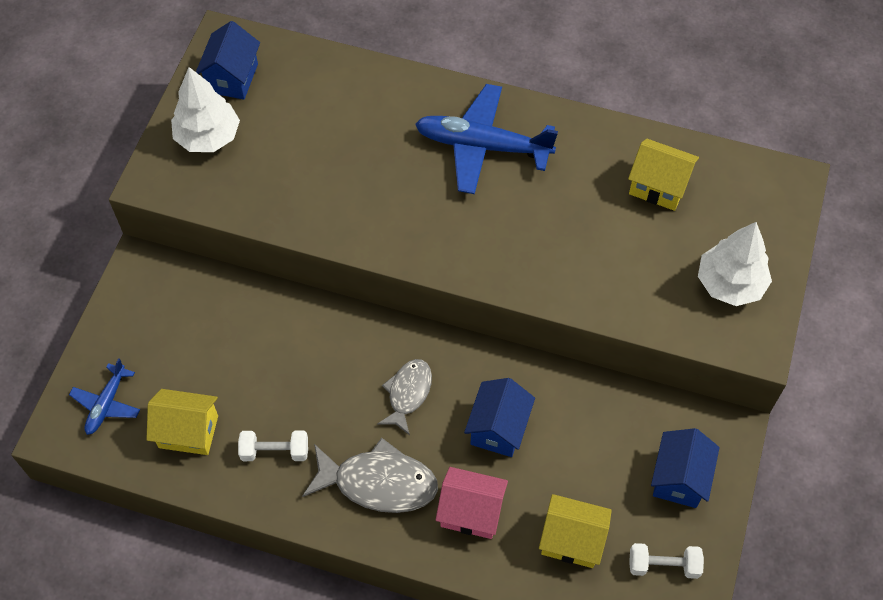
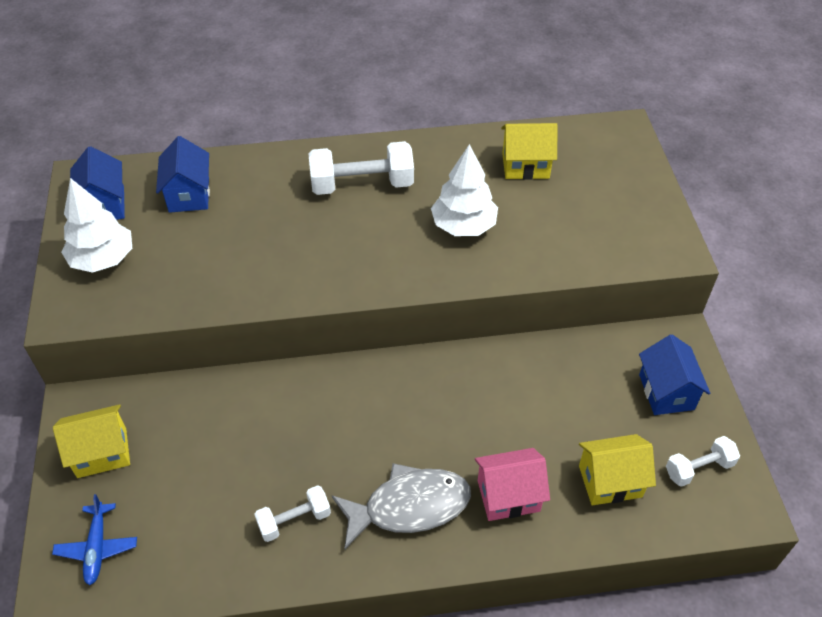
camera: 25 degrees left, 10 degrees down
(188, 431) = (197, 538): yellow house -> yellow house (102, 453)
(408, 393) = (394, 417): grey fish -> none
(482, 146) = (362, 184): blue plane -> white dumbbell
(498, 428) = (491, 414): blue house -> blue house (189, 195)
(730, 283) = (627, 215): white tree -> white tree (463, 226)

